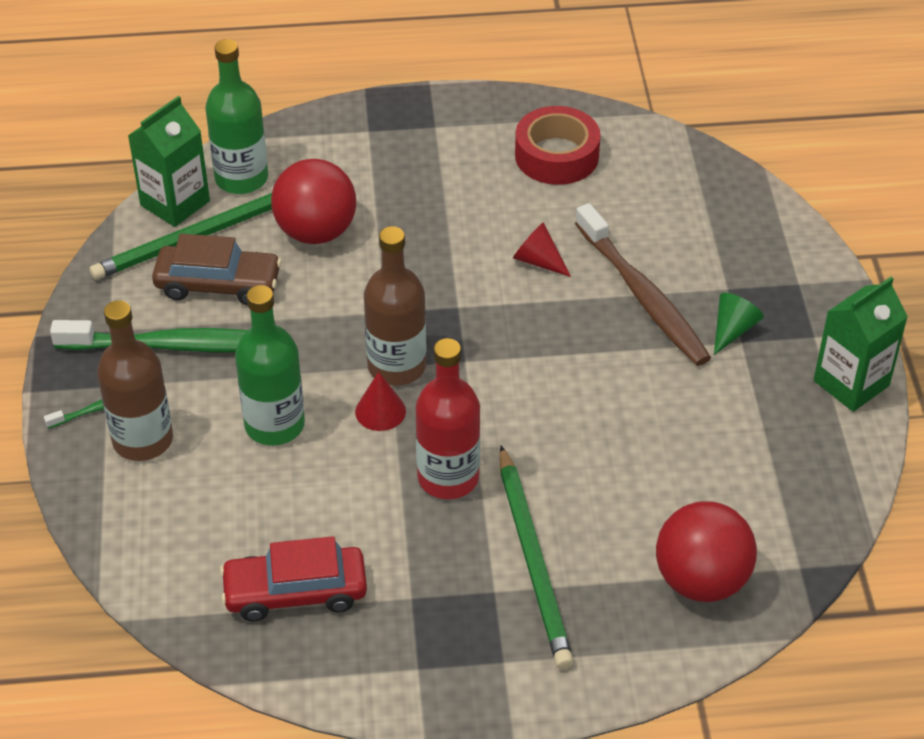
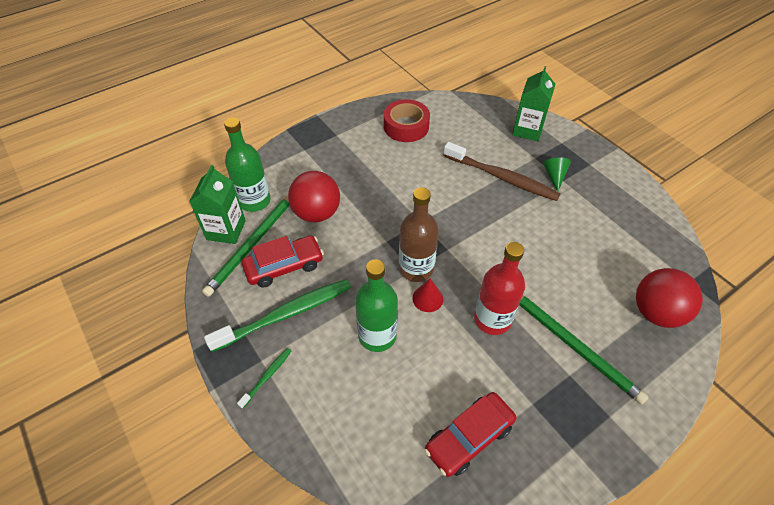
camera: 30 degrees left, 5 degrees up
(143, 440) = (307, 385): brown bottle -> none
(218, 284) = (284, 266): brown car -> red car
(538, 261) = (440, 181): red cone -> none
(851, 383) = (625, 179): green carton -> green carton (527, 130)

